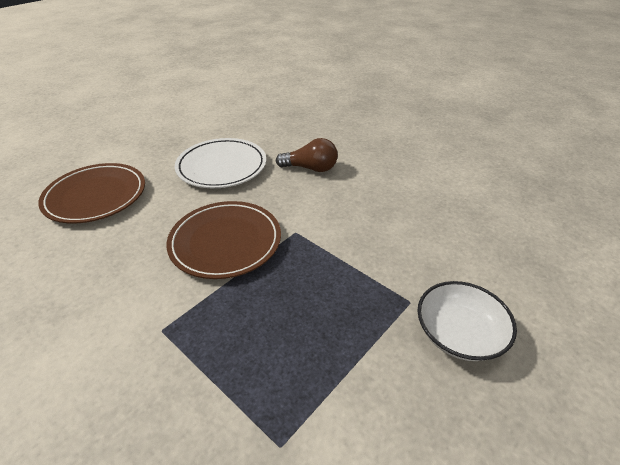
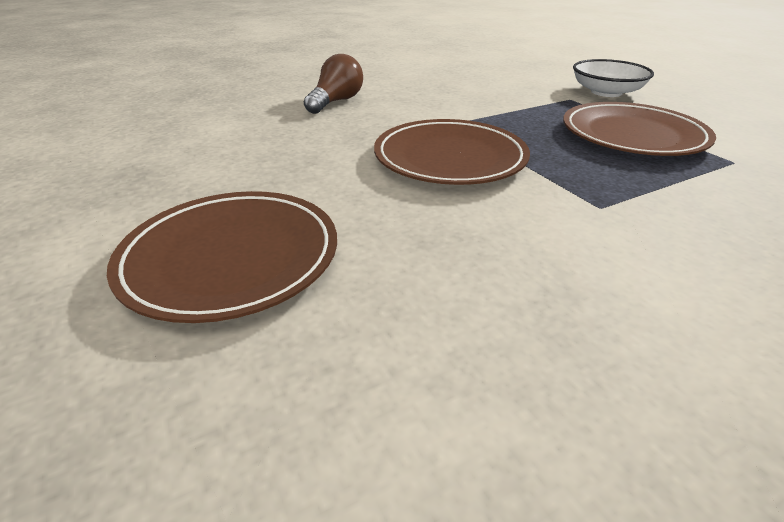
camera: 70 degrees left, 5 degrees down
(222, 166) = (269, 145): white plate -> none
(321, 355) = (632, 135): none -> brown plate

